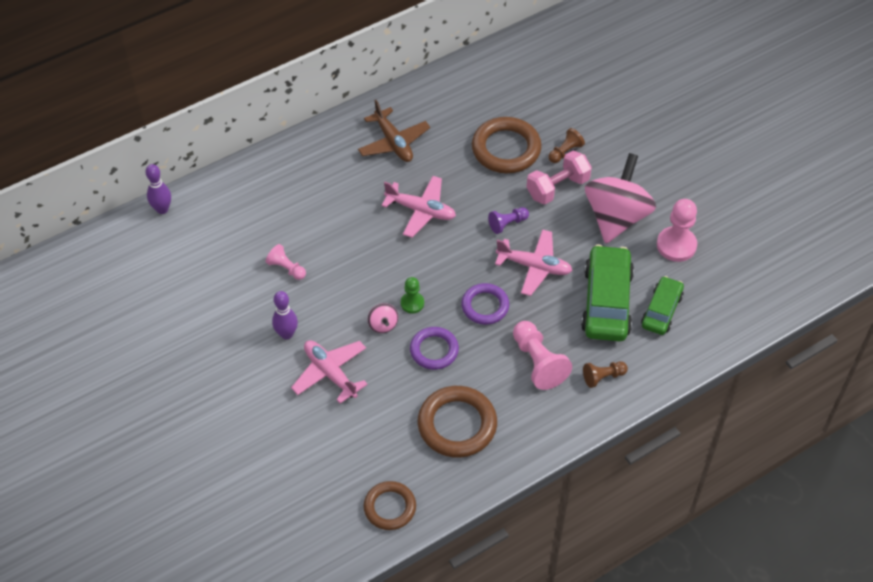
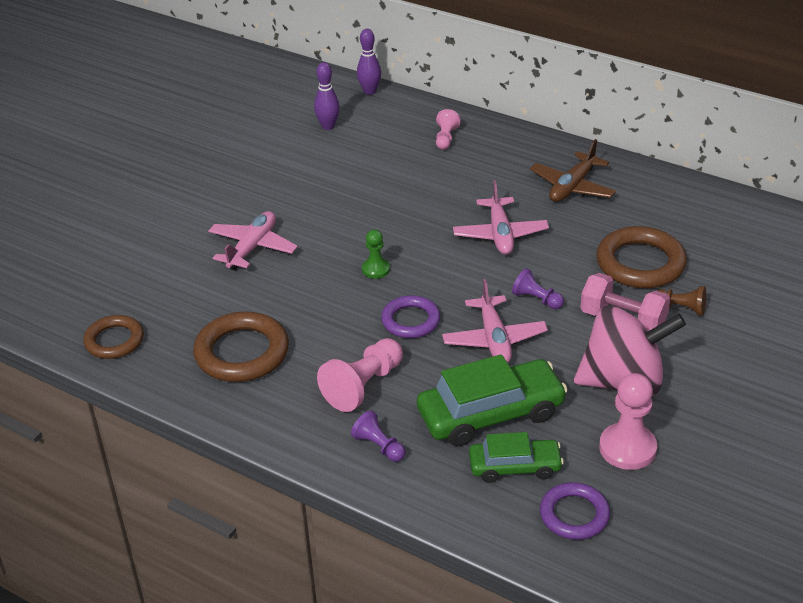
camera: 65 degrees right, 15 degrees down
(286, 268) = (358, 179): pink pawn -> pink pawn (446, 138)
(286, 334) = (281, 206): purple bowling pin -> purple bowling pin (328, 126)
(383, 325) = (334, 260): pink spinning top -> none
(434, 350) = (326, 304): purple ring -> purple ring (574, 515)
(603, 377) = (379, 446): brown pawn -> purple pawn

